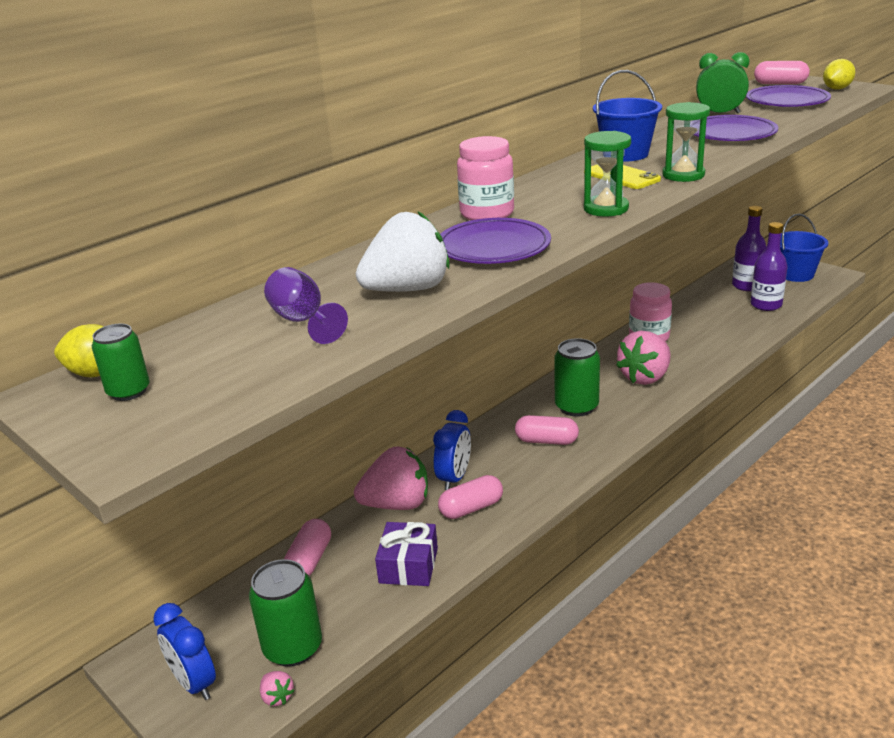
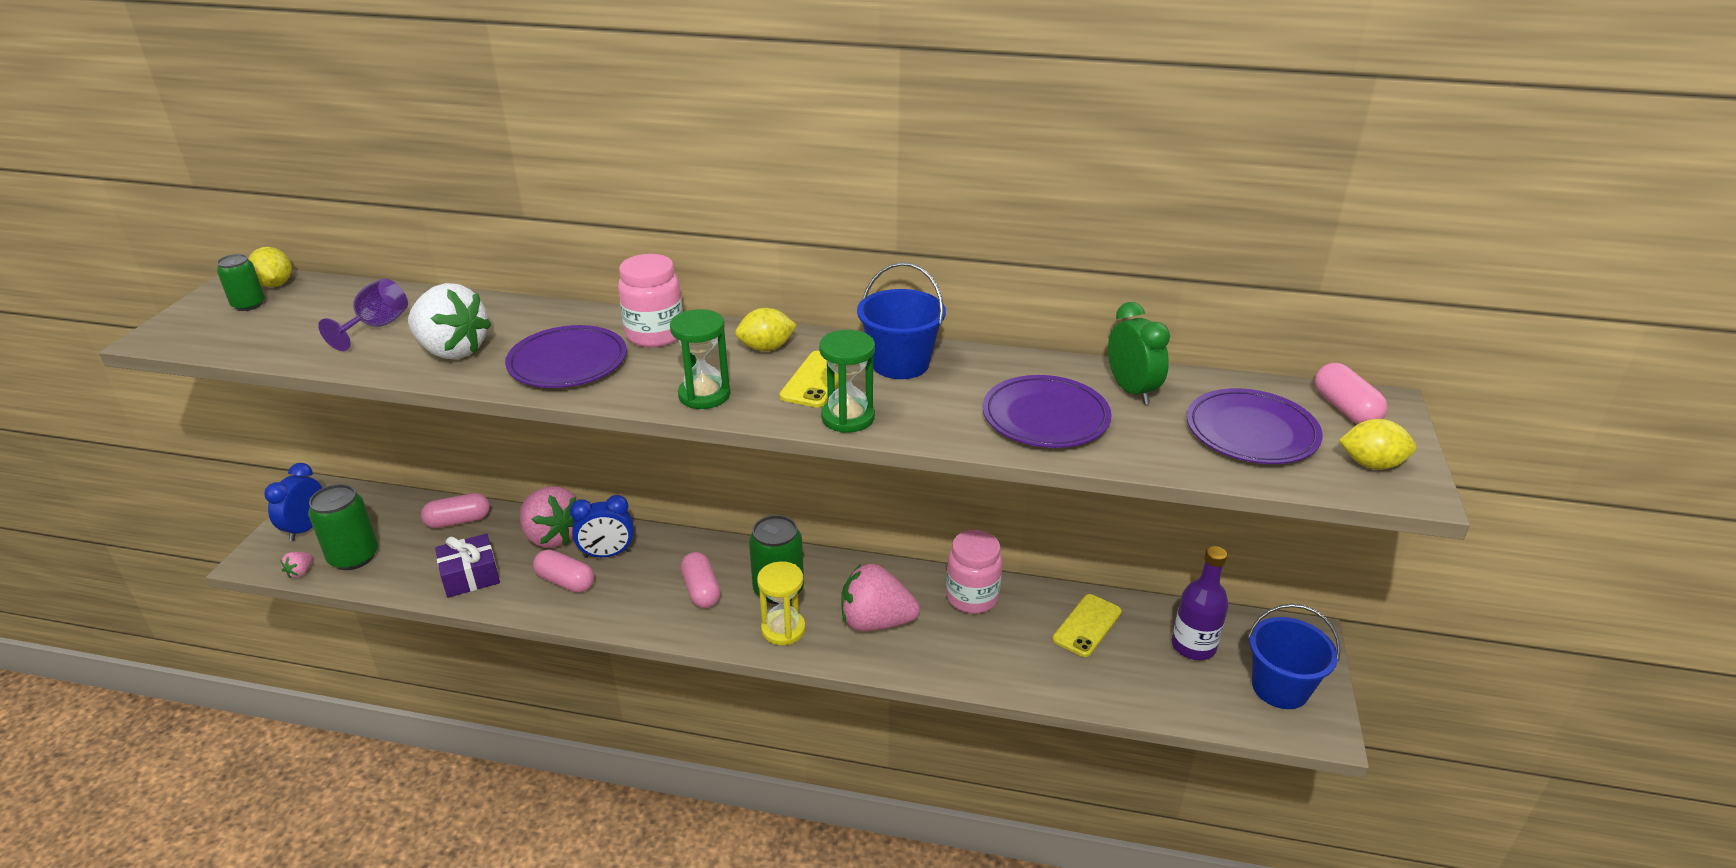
camera: 55 degrees right, 5 degrees up
(556, 184) = (766, 348): none -> yellow lemon
(623, 415) = (783, 629): none -> yellow hourglass
(705, 309) = (1087, 625): none -> yellow phone
(766, 305) = (1151, 679): purple bottle -> none

